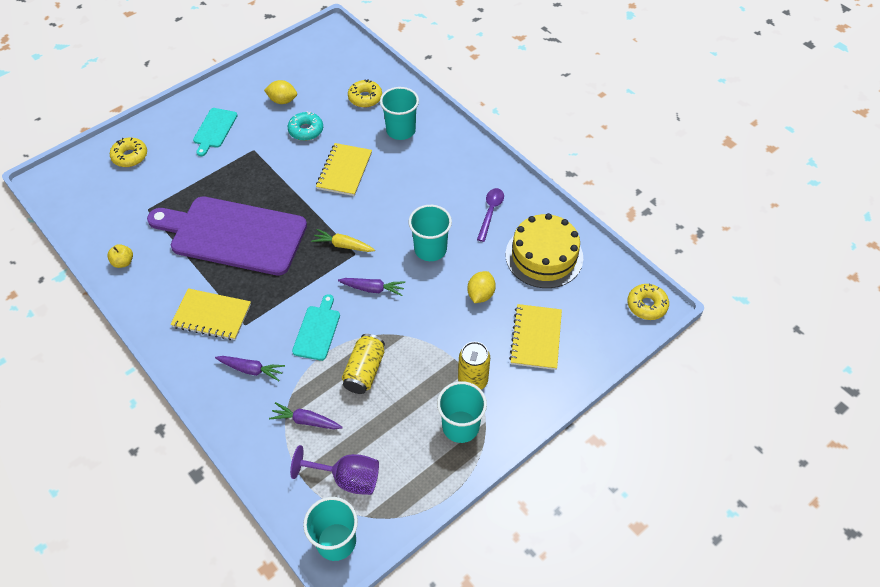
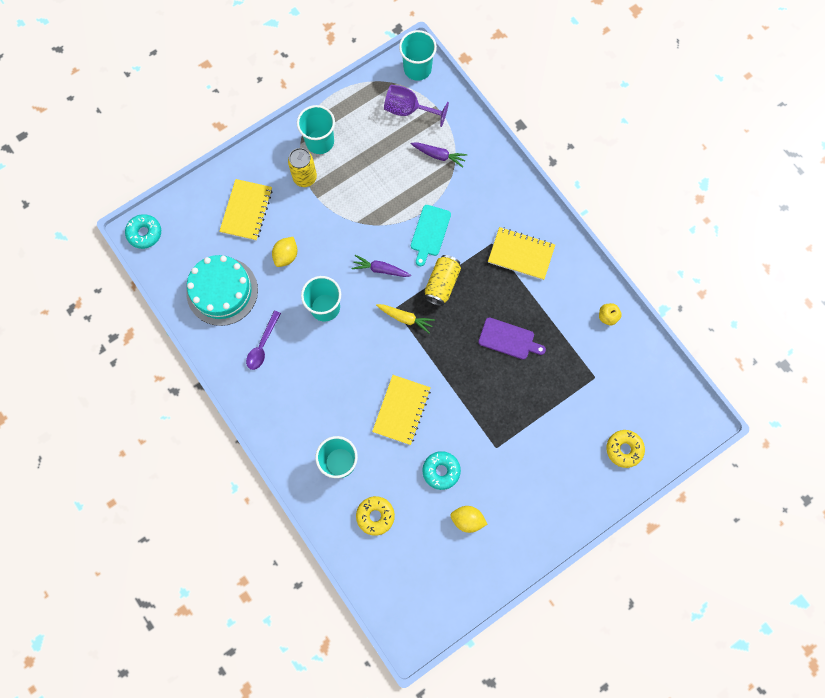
camera: 175 degrees left, 20 degrees up
(214, 130) = (539, 481): turquoise cutting board -> none
(233, 235) = (508, 339): purple cutting board -> purple cutting board, size x0.44
(251, 369) = (484, 201): purple carrot -> none
(364, 371) = (391, 193): yellow can -> yellow can (442, 284)
(544, 256) = (222, 291): yellow cake -> turquoise cake
(646, 305) = (144, 233): yellow donut -> turquoise donut

